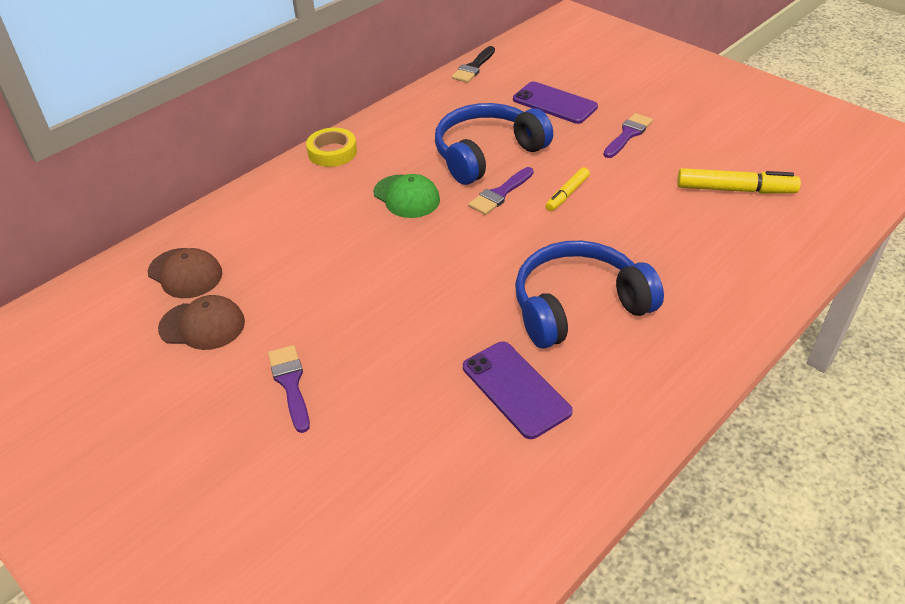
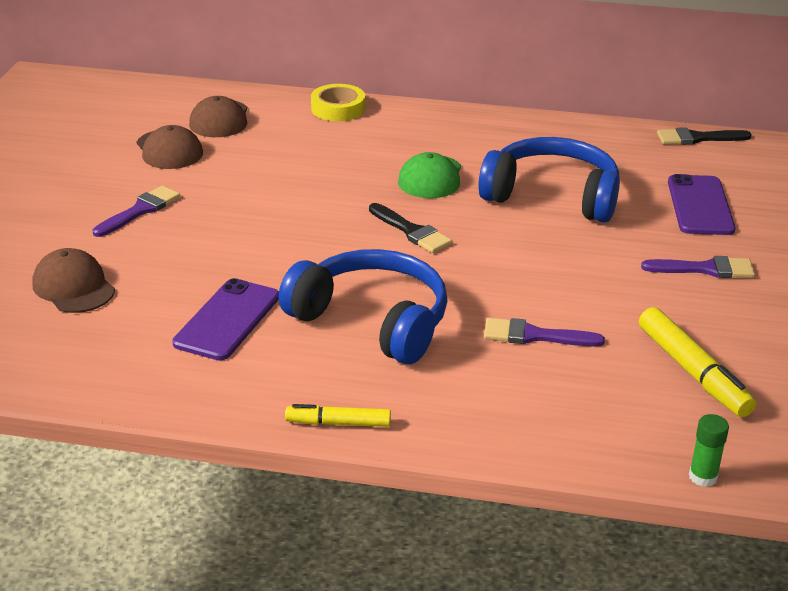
camera: 55 degrees right, 10 degrees down
(332, 152) = (450, 119): yellow tape -> yellow tape (338, 108)
(380, 478) = (73, 287): none -> brown cap
(473, 237) = (411, 231): none -> black brush
(500, 194) = (496, 224): purple brush -> purple brush (534, 336)
(567, 194) = (543, 262): yellow marker -> yellow marker (338, 423)
(842, 234) = (703, 477): none -> green glue stick

